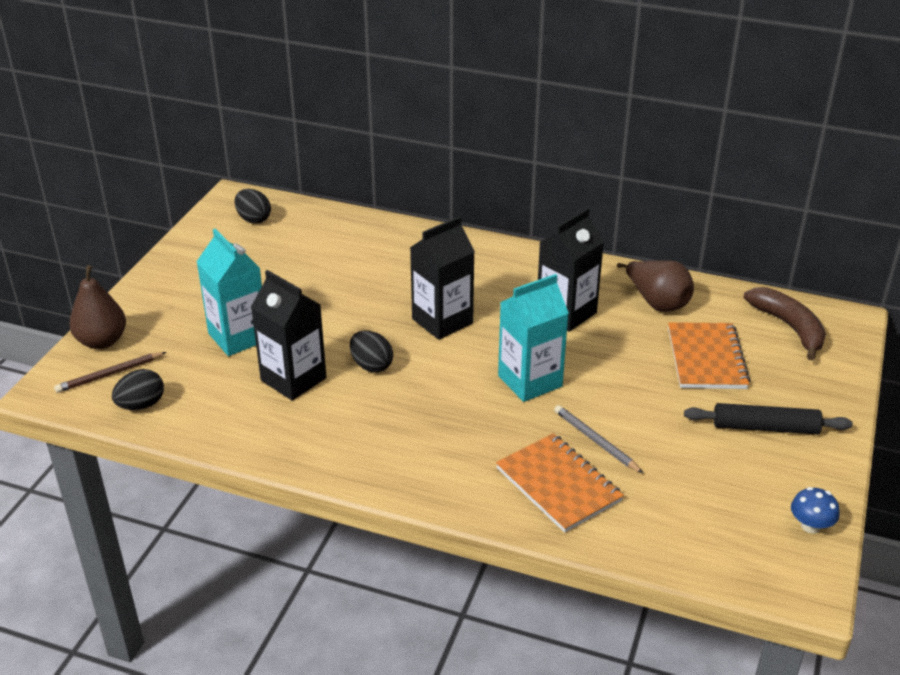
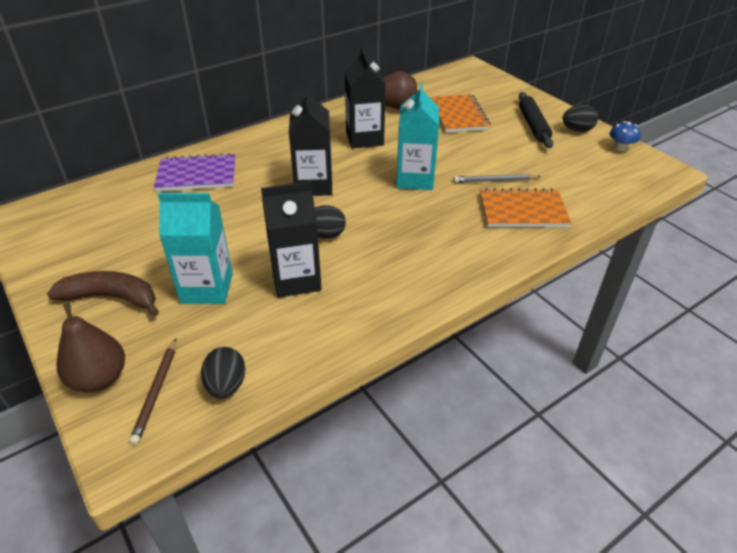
camera: 55 degrees left, 5 degrees up
(253, 219) = (64, 218): black egg -> black egg (577, 130)
(381, 248) = (197, 175): none -> purple notebook
(706, 358) = (458, 115): orange notebook -> orange notebook turned 45 degrees clockwise
(765, 428) = (533, 125): black rolling pin -> black rolling pin turned 45 degrees counterclockwise
(789, 327) = (459, 83): brown banana -> brown banana (111, 298)

